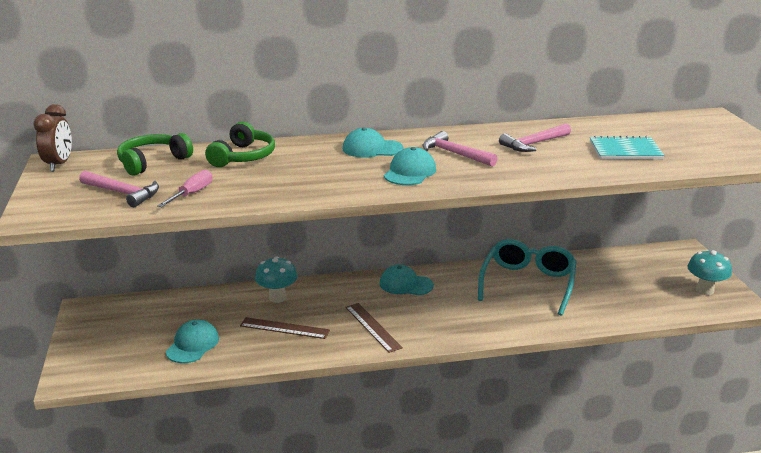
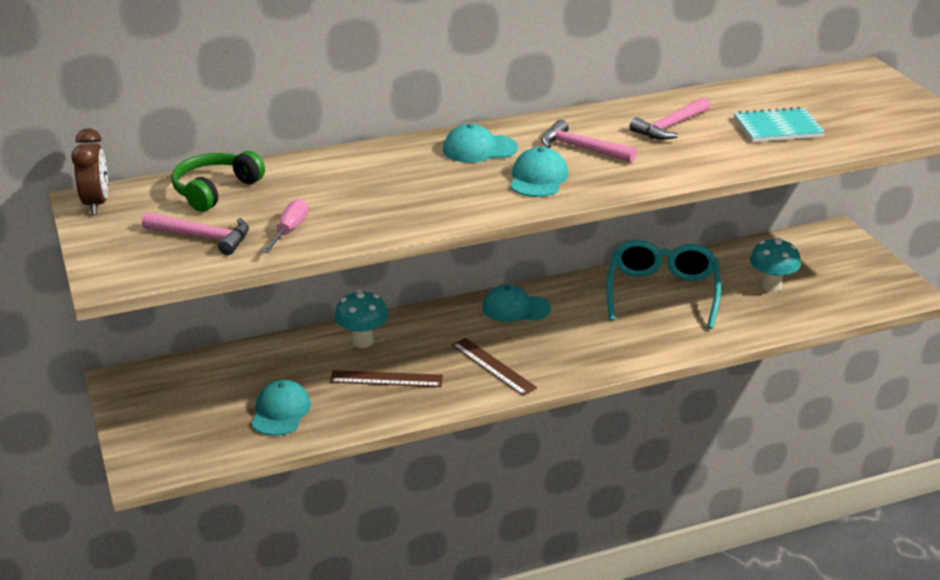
camera: 10 degrees left, 5 degrees up
(243, 157) = (325, 173): green headphones -> none
(704, 290) = (868, 281): turquoise mushroom -> turquoise mushroom (771, 286)

